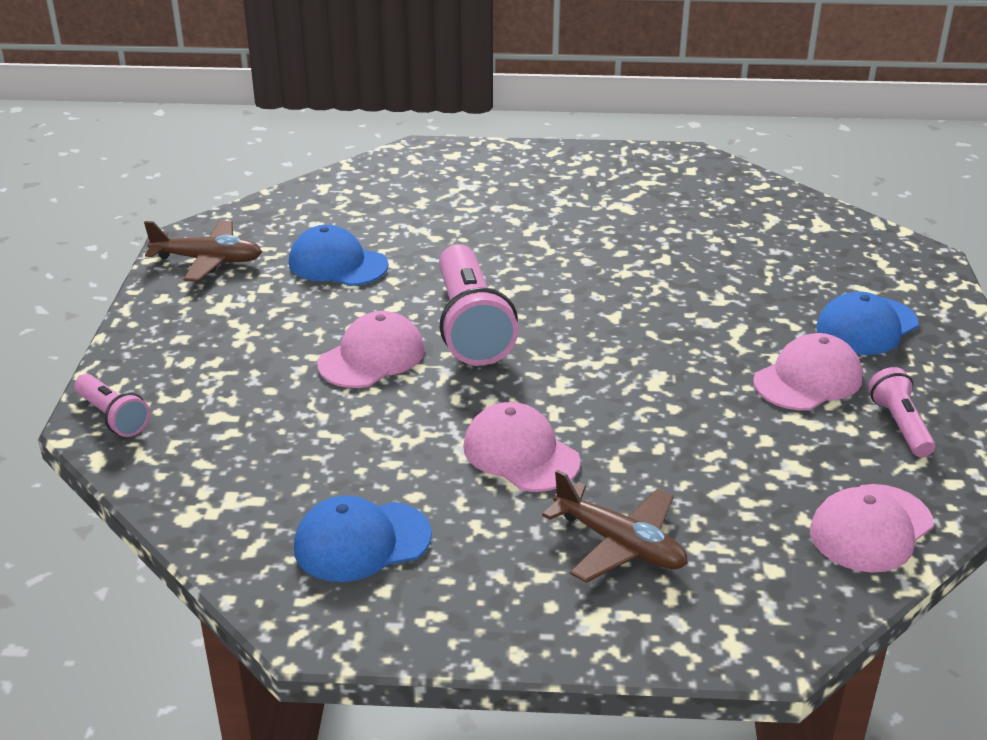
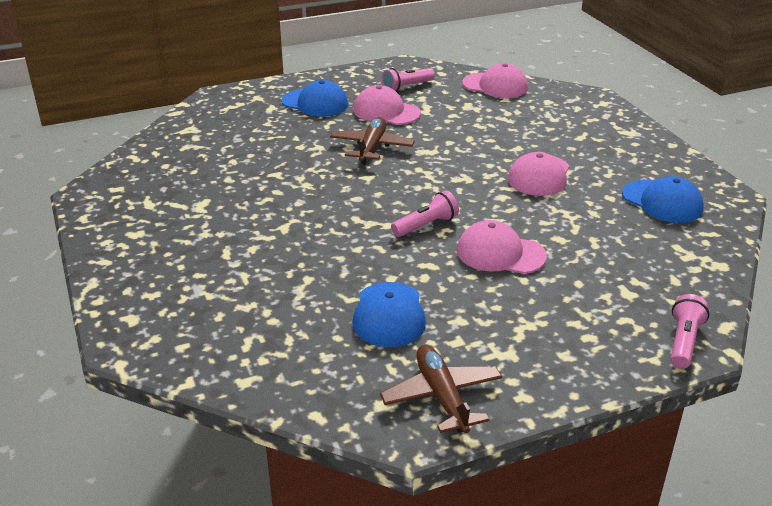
camera: 115 degrees left, 0 degrees up
(471, 326) = (426, 225): pink flashlight -> pink flashlight, size x0.53
(620, 544) = (575, 136): brown plane -> brown plane (371, 147)

